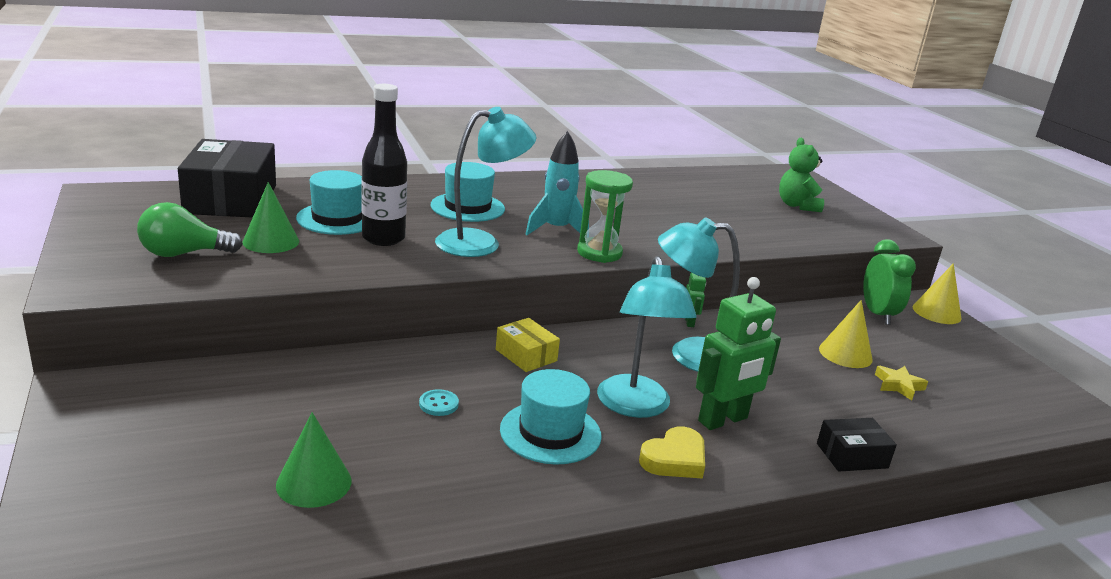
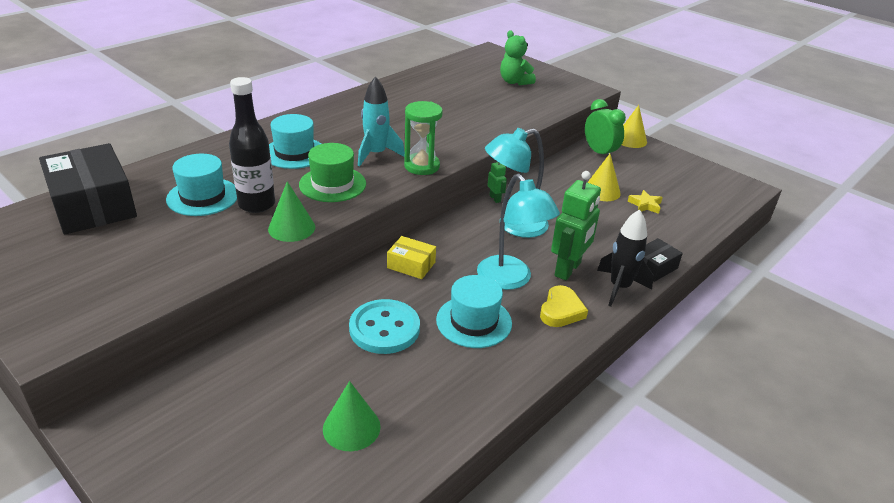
camera: 25 degrees left, 10 degrees up
(184, 254) = (106, 275): green light bulb -> none
(271, 241) = (169, 237): green cone -> green cone (291, 228)
(438, 404) = (384, 328): turquoise button -> turquoise button, size x2.30
(480, 243) = (332, 184): turquoise lamp -> green hat
(780, 462) = (619, 288): none -> black rocket

